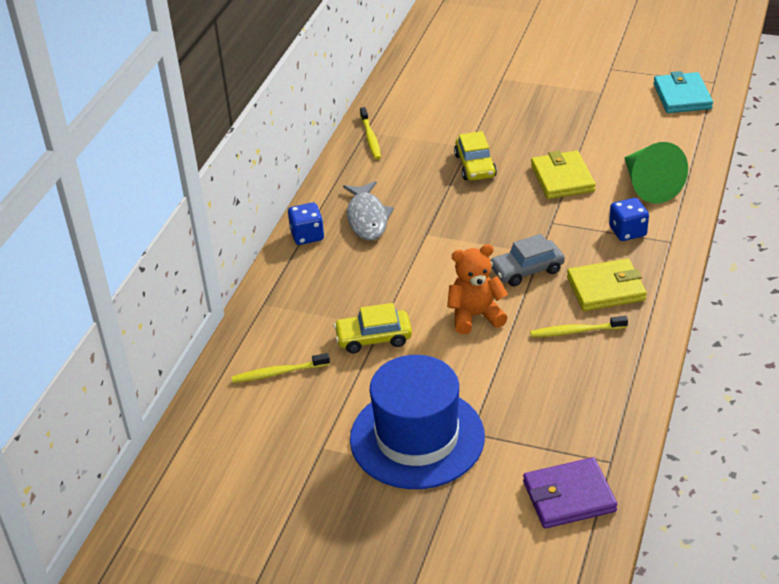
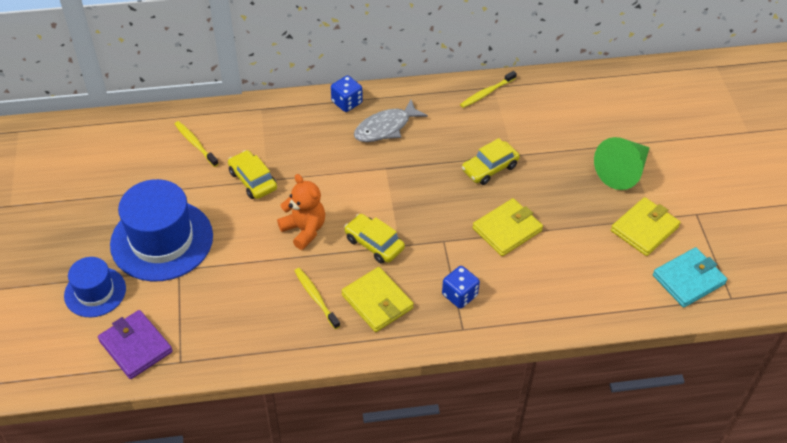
camera: 60 degrees right, 10 degrees up
(463, 518) = (95, 292): none -> blue hat
(527, 270) = (374, 244): grey car -> yellow car
(610, 101) = (644, 229): none -> yellow wallet
(648, 185) = (533, 292): green cone -> green cone (623, 171)

